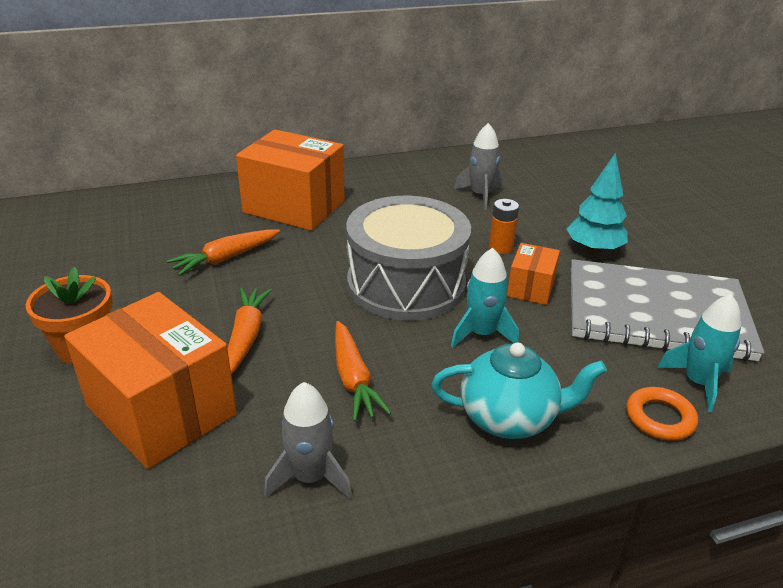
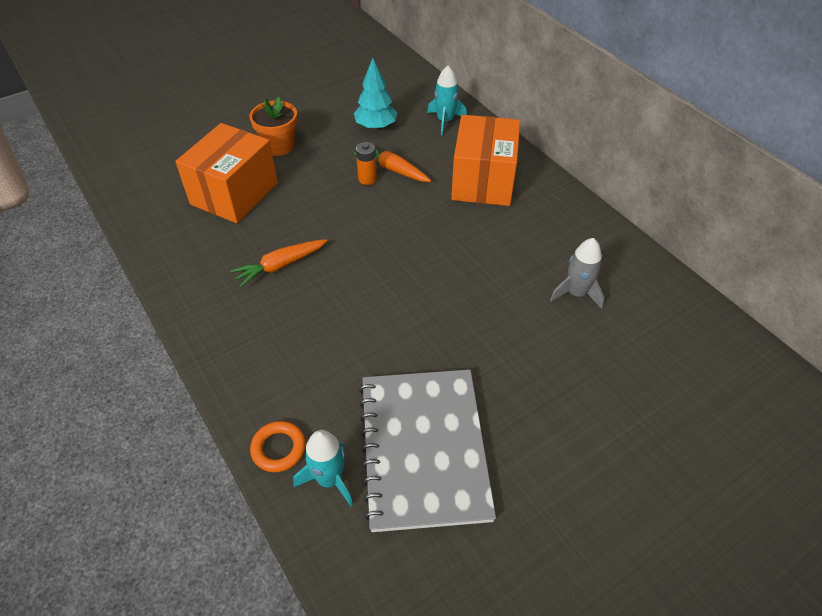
camera: 75 degrees right, 15 degrees up
(246, 336) = (309, 205): orange carrot -> none
(310, 477) = (192, 267): grey rocket -> none
(406, 284) = (400, 270): grey drum -> none
(482, 334) = (351, 326): turquoise rocket -> turquoise rocket (445, 121)
(500, 247) = (484, 321): orange battery -> orange battery (367, 179)
(509, 418) = (259, 354): turquoise teapot -> none
(530, 288) = (427, 350): orange box -> none
(593, 249) = (517, 394): turquoise tree -> turquoise tree (376, 126)

